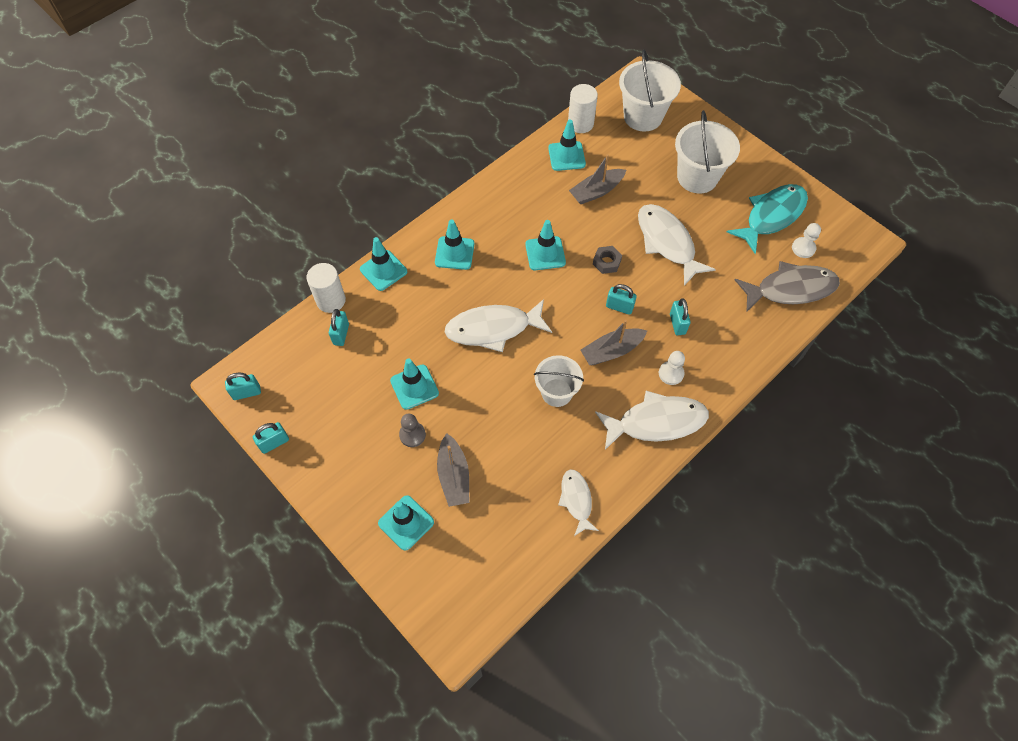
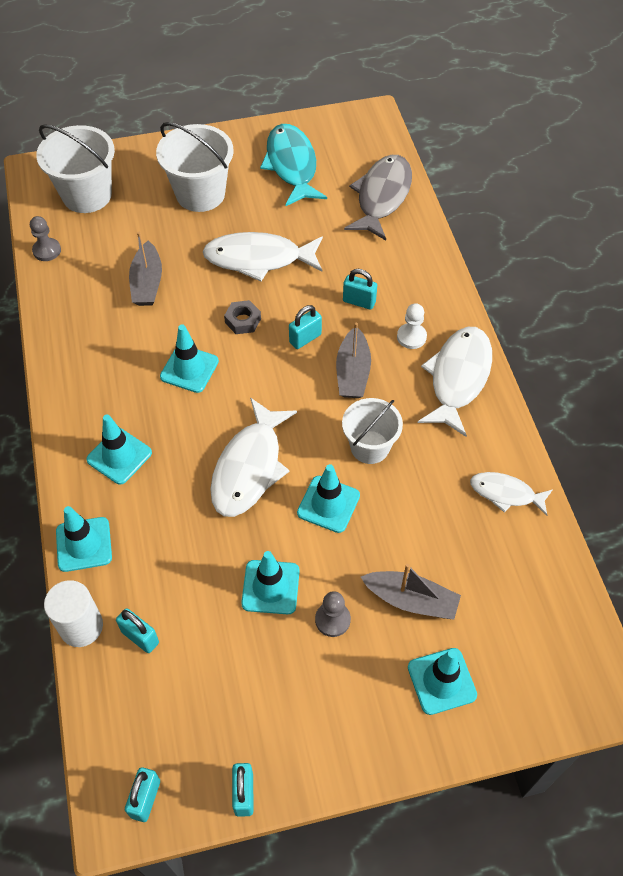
camera: 60 degrees left, 5 degrees down
(566, 156) = (79, 285): turquoise traffic cone -> turquoise traffic cone (328, 504)
(580, 123) = (47, 250): white cylinder -> grey pawn
(803, 248) = (344, 163): white pawn -> none

